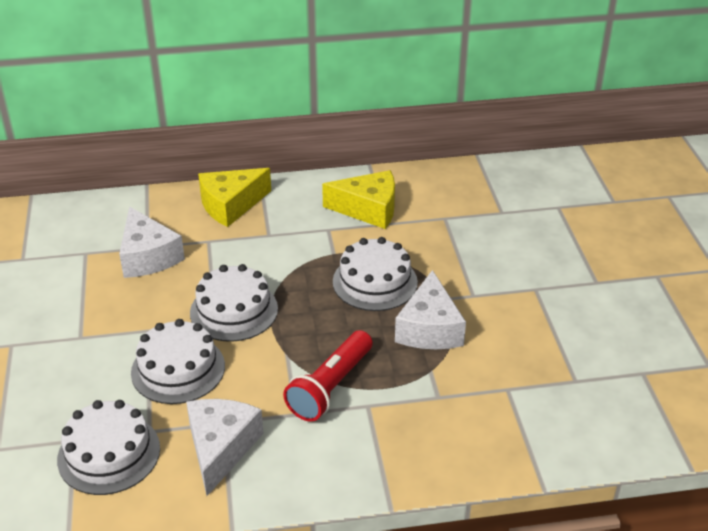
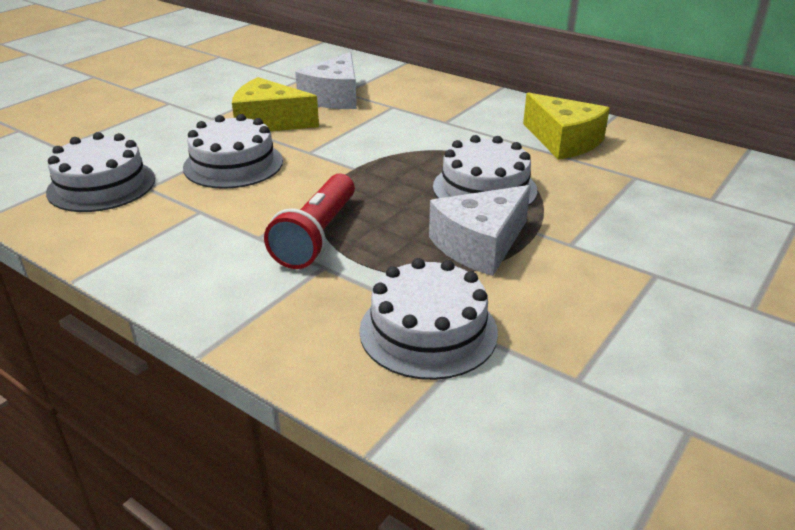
camera: 45 degrees right, 5 degrees down
(220, 448) = (167, 225): white cheese -> none
(231, 205) = (447, 94): yellow cheese -> yellow cheese (269, 122)
(234, 310) = (335, 151): white cake -> white cake (428, 331)
(330, 387) = (317, 236): red flashlight -> red flashlight turned 60 degrees counterclockwise

